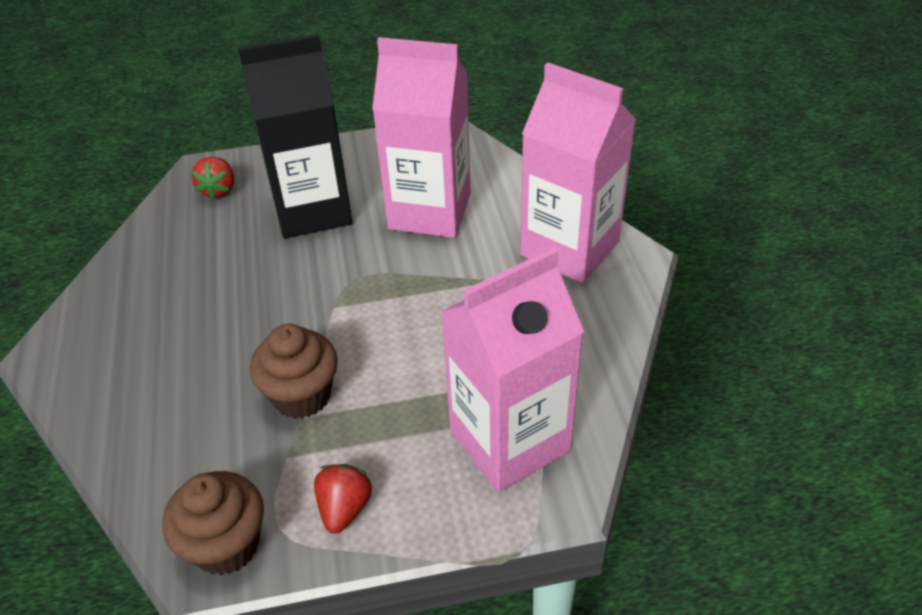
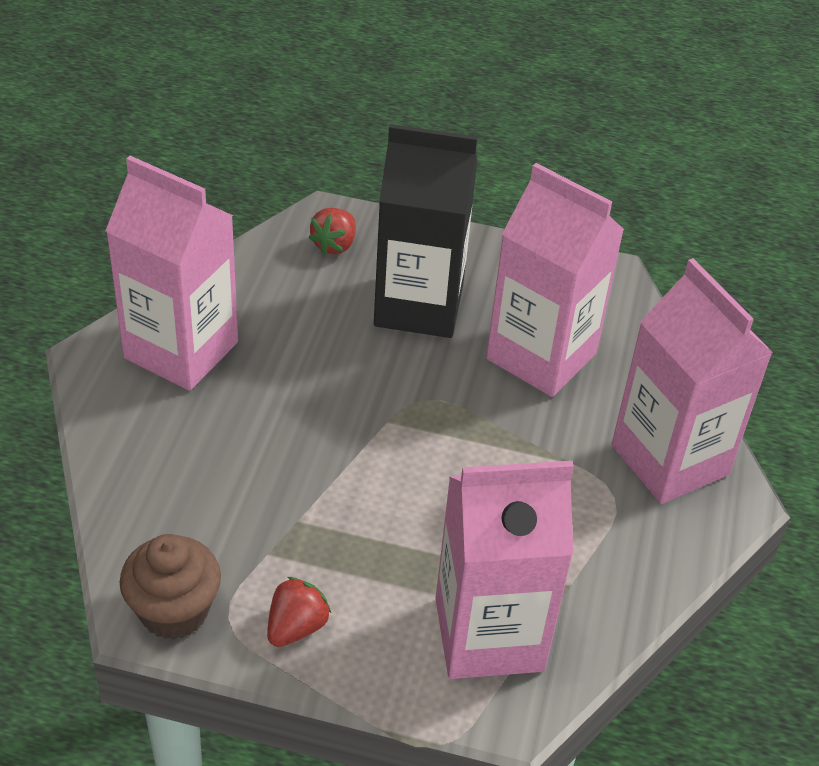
camera: 20 degrees right, 0 degrees up
(125, 319) = (181, 350): none -> pink carton
(302, 395) = (311, 499): brown cupcake -> none

